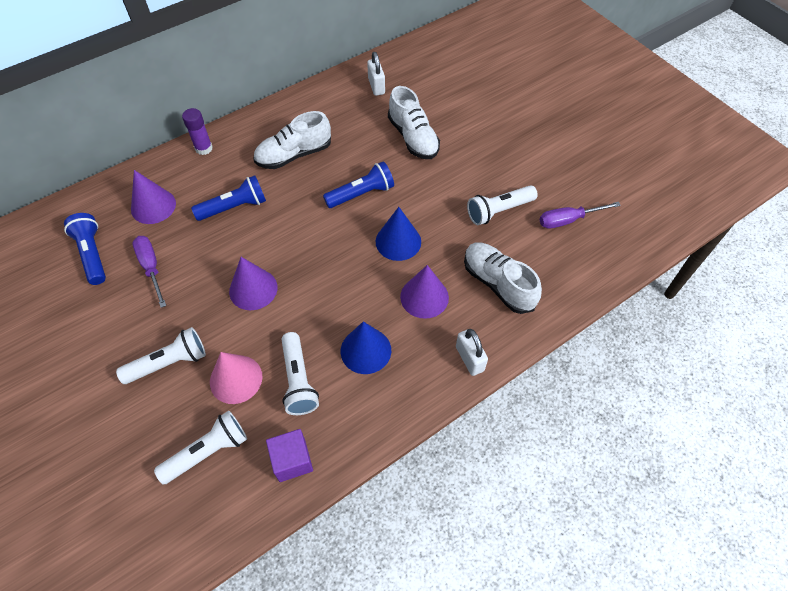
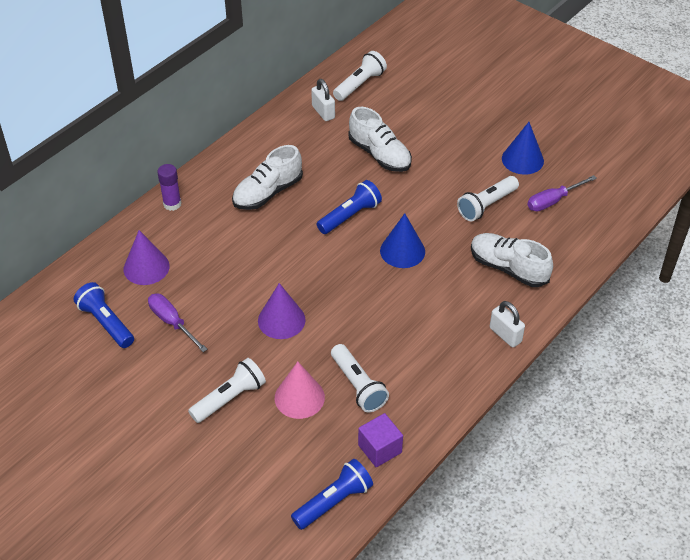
camera: 15 degrees left, 10 degrees down
(208, 452) = (300, 460): white flashlight -> white flashlight (360, 84)
(234, 207) = (229, 252): blue flashlight -> blue flashlight (334, 502)
(365, 350) = (409, 348): blue cone -> blue cone (522, 159)
(424, 297) = (445, 293): purple cone -> none

